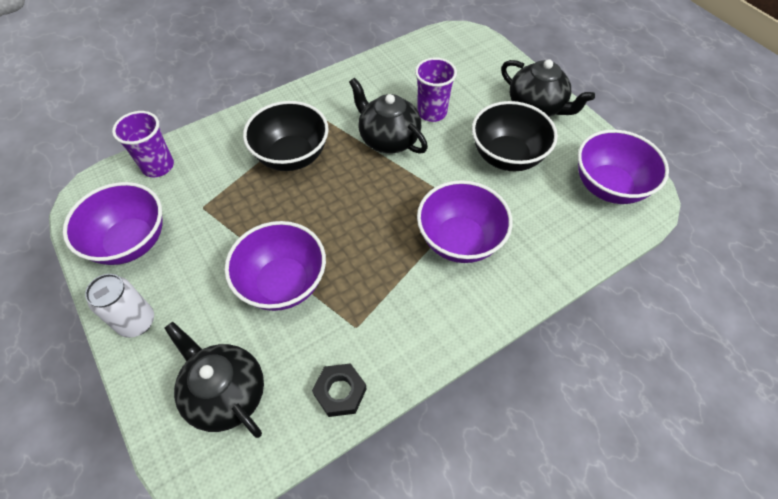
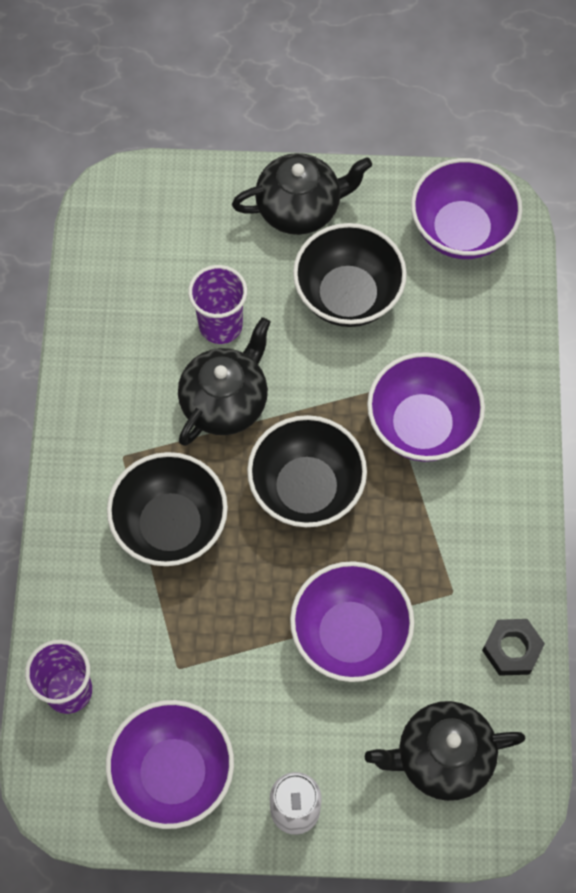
camera: 55 degrees left, 10 degrees up
(365, 205) = (306, 488): none -> black bowl
(388, 139) = (225, 401): black teapot -> black teapot turned 135 degrees clockwise

